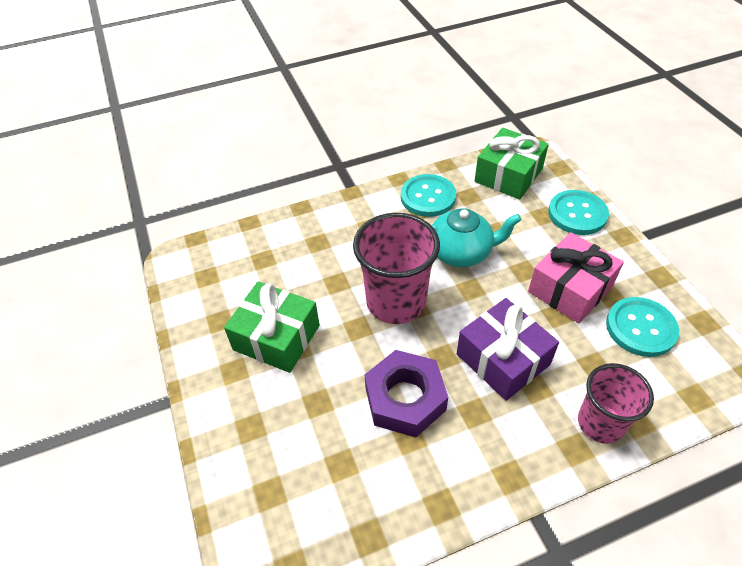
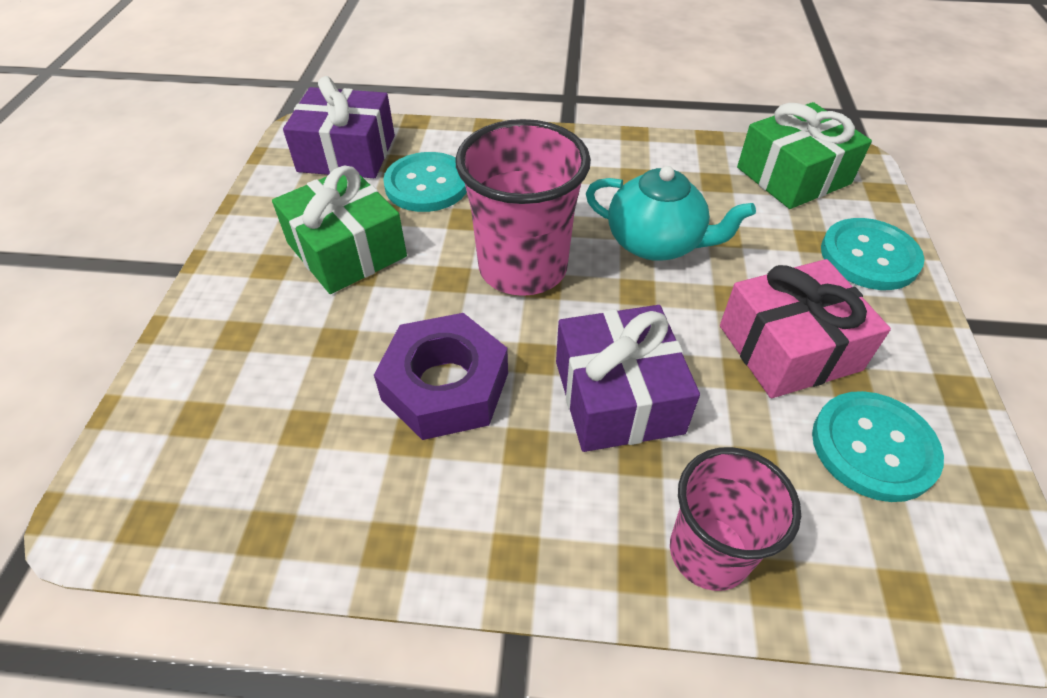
camera: 25 degrees right, 0 degrees up
(220, 266) = (347, 153): none -> purple gift
(428, 197) = (658, 164): turquoise button -> turquoise button (427, 184)

